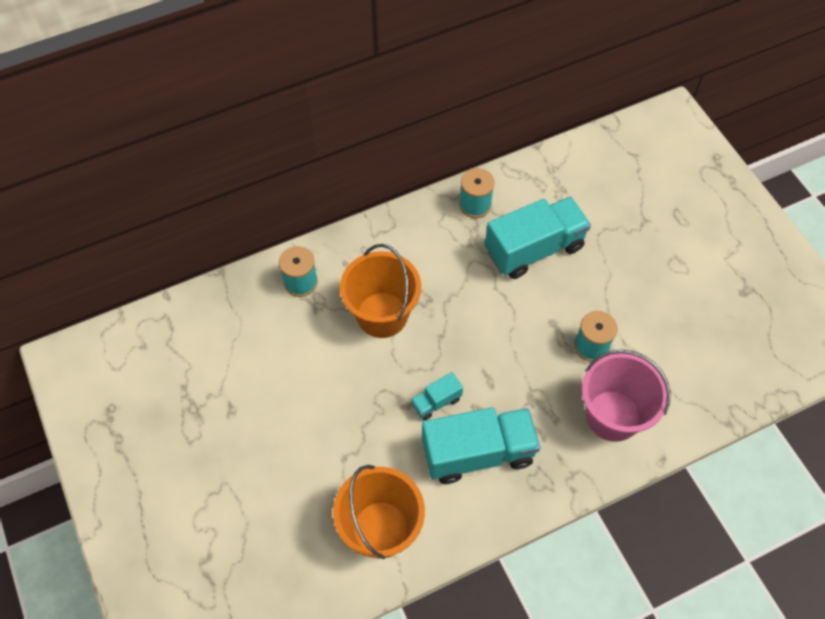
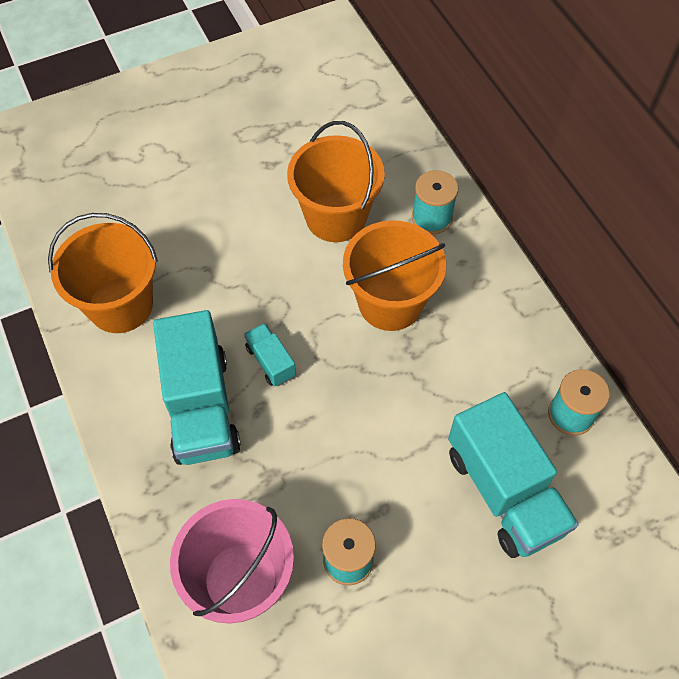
camera: 90 degrees right, 0 degrees up
(295, 354) = (336, 217): none -> orange bucket

